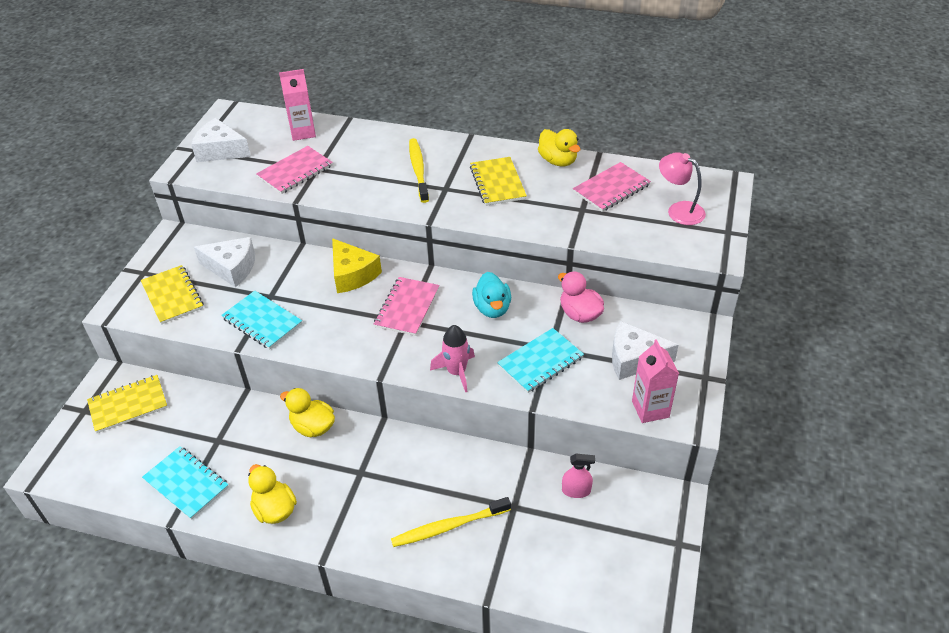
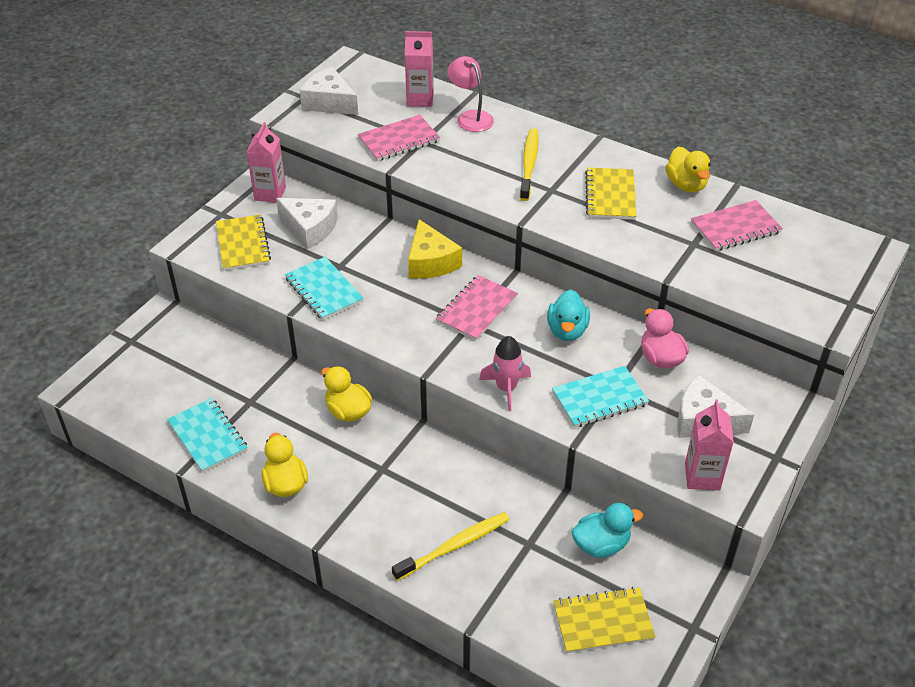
camera: 15 degrees right, 0 degrees up
(128, 405) = (174, 346): yellow notebook -> yellow notebook (603, 622)
(185, 244) = (270, 194): none -> pink carton
(448, 527) = (454, 546): yellow toothbrush -> yellow toothbrush turned 150 degrees clockwise
(576, 490) = (601, 545): pink spray bottle -> turquoise duck
(679, 210) = (804, 267): pink lamp -> pink lamp (470, 117)

